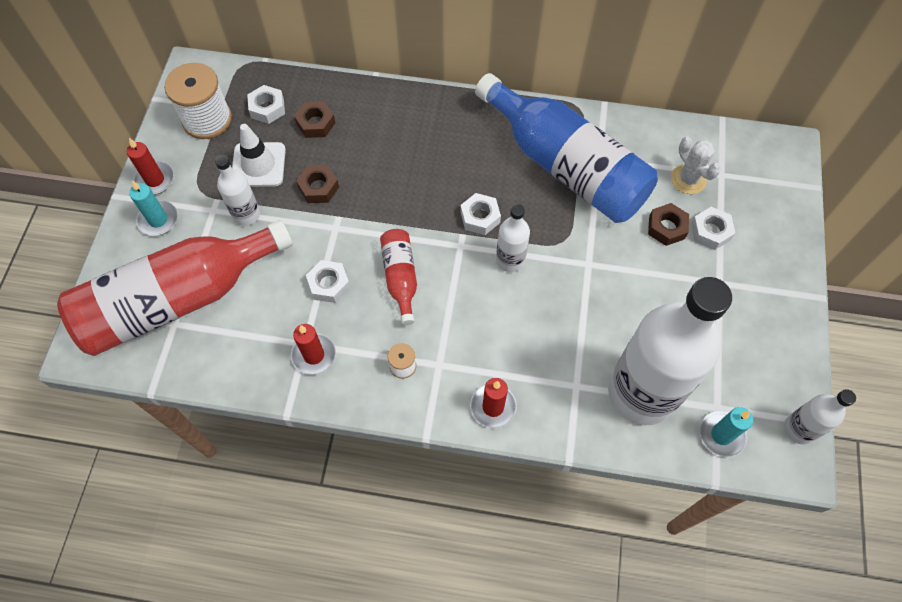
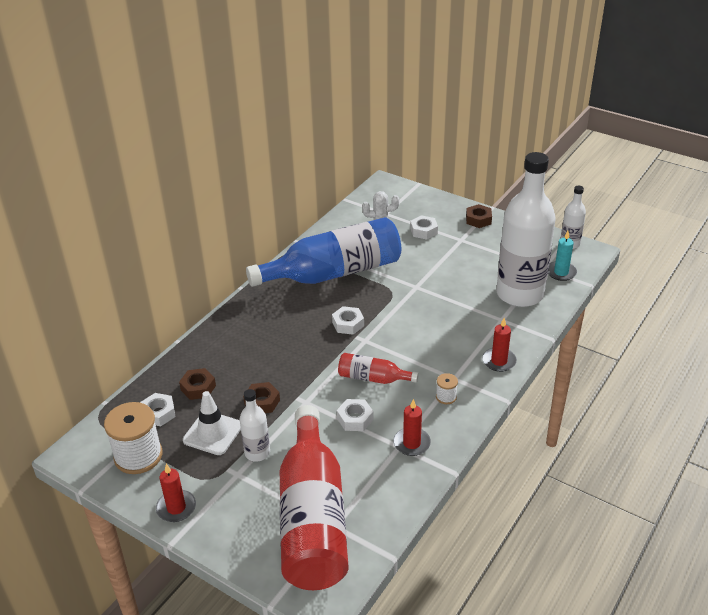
camera: 65 degrees left, 25 degrees down
(158, 220) = (221, 514): turquoise candle -> none
(510, 260) = (391, 320): white bottle -> none
(666, 227) = (410, 246): brown nut -> brown nut (478, 220)

